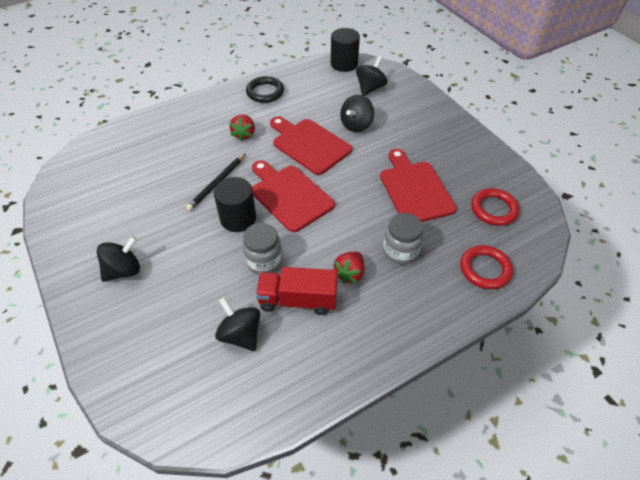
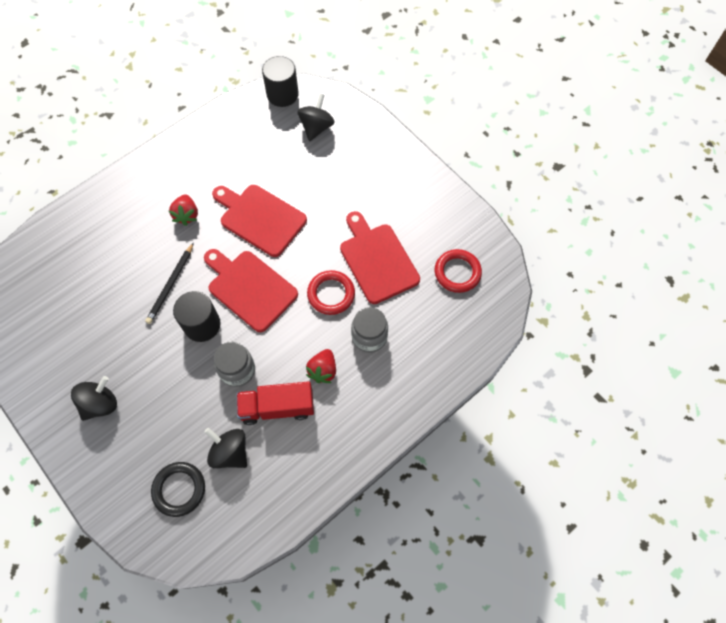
camera: 10 degrees left, 15 degrees up
(265, 92) = (198, 150): black ring -> black ring (179, 489)
(356, 125) = (307, 184): black spinning top -> none
(485, 269) = (451, 344): red ring -> red ring (331, 294)

